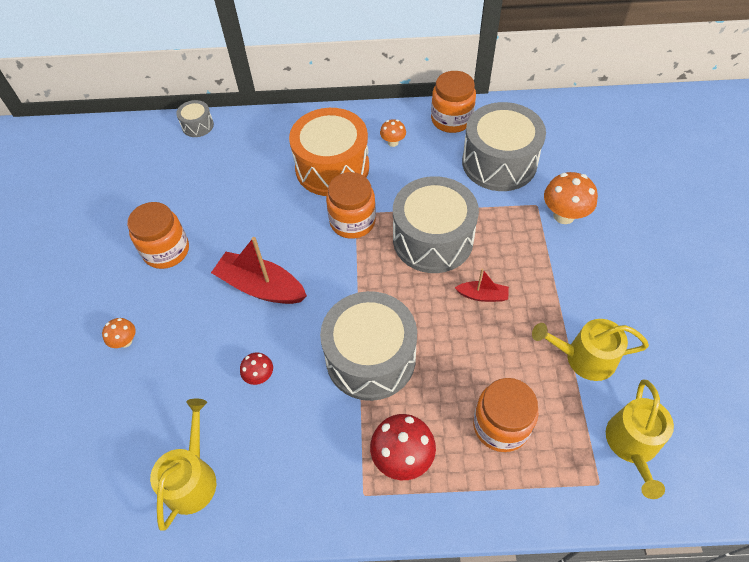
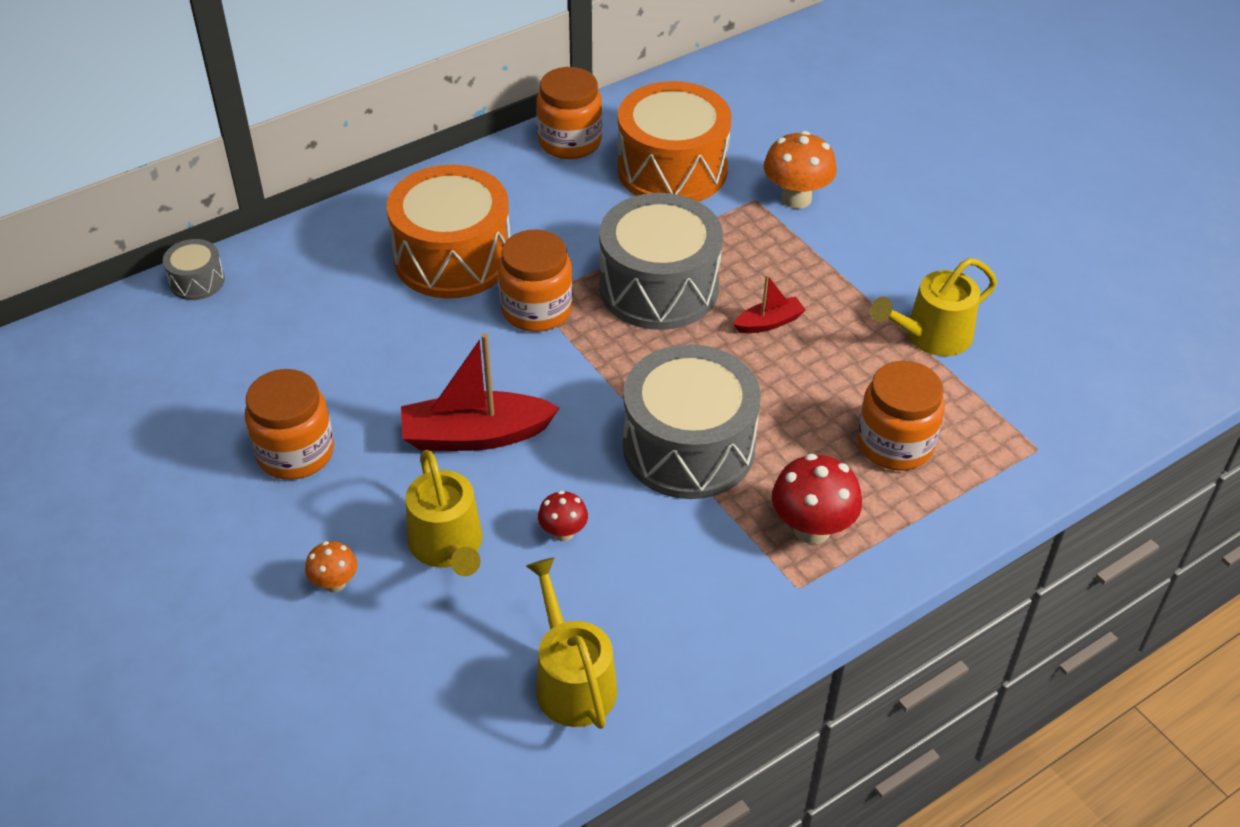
camera: 35 degrees left, 10 degrees down
(393, 142) = (513, 197): orange mushroom -> none
(499, 162) = (672, 169): grey drum -> orange drum
(632, 445) = (1043, 396): yellow watering can -> yellow watering can (448, 546)

